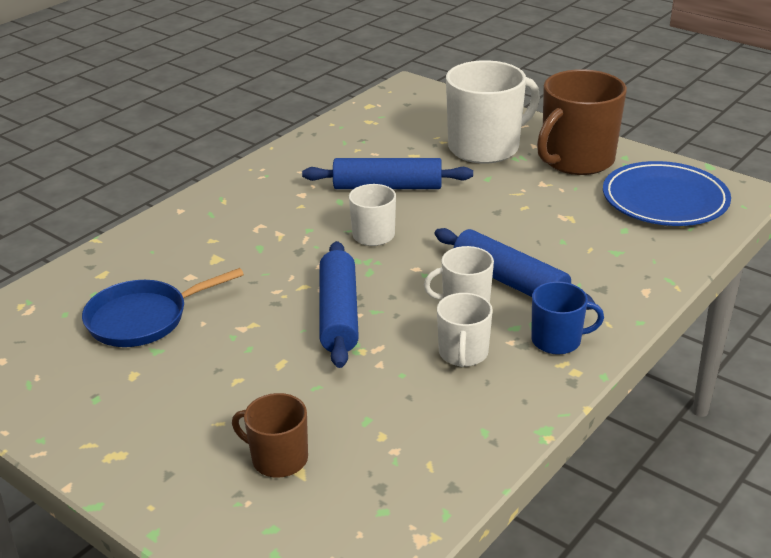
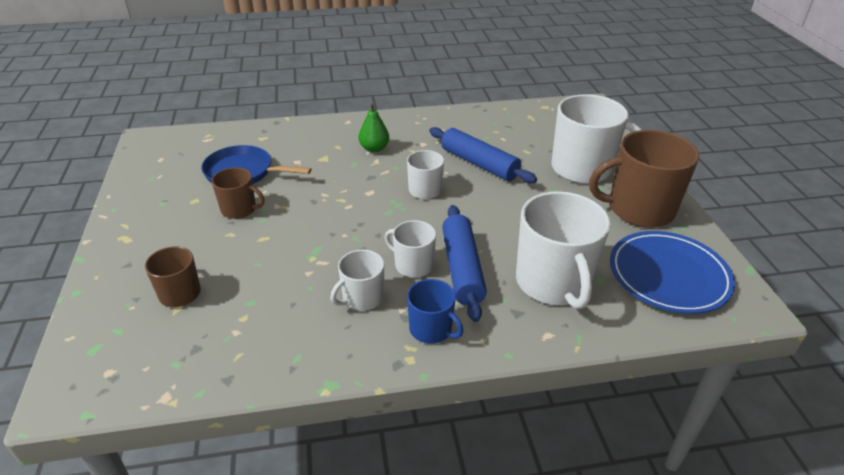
camera: 40 degrees right, 5 degrees up
(205, 353) = (239, 209): none -> brown mug
(257, 223) = (374, 149): none -> green pear
(338, 314) = (333, 228): blue rolling pin -> none
(595, 251) = (553, 283): none -> white mug

